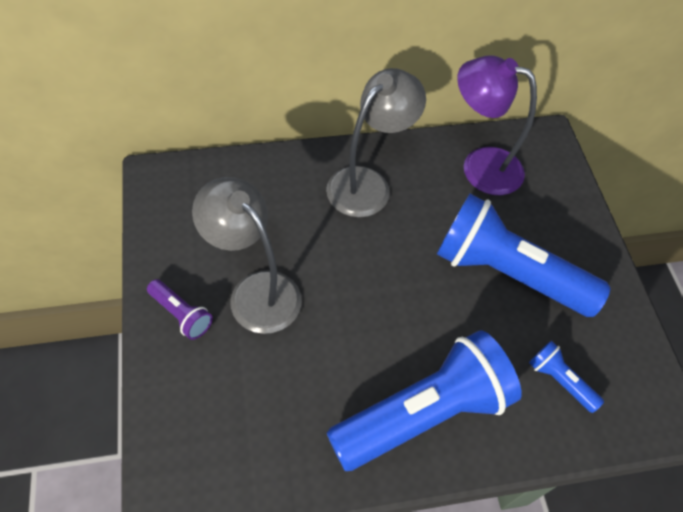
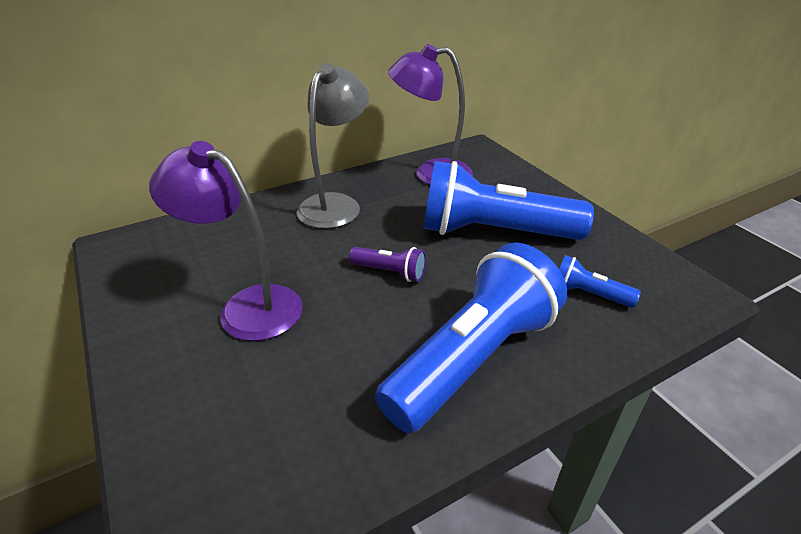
camera: 15 degrees left, 20 degrees down
(181, 314) = (163, 348): purple flashlight -> purple flashlight (390, 272)
(255, 291) = (247, 306): grey lamp -> purple lamp

